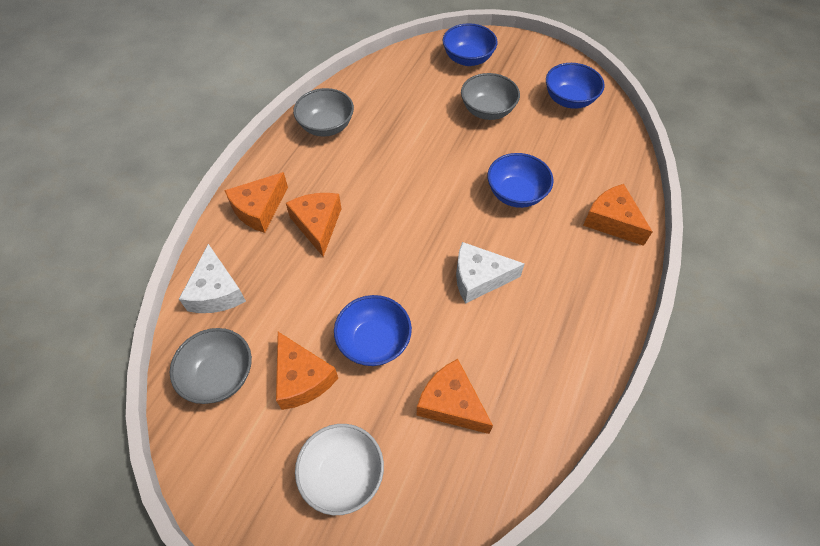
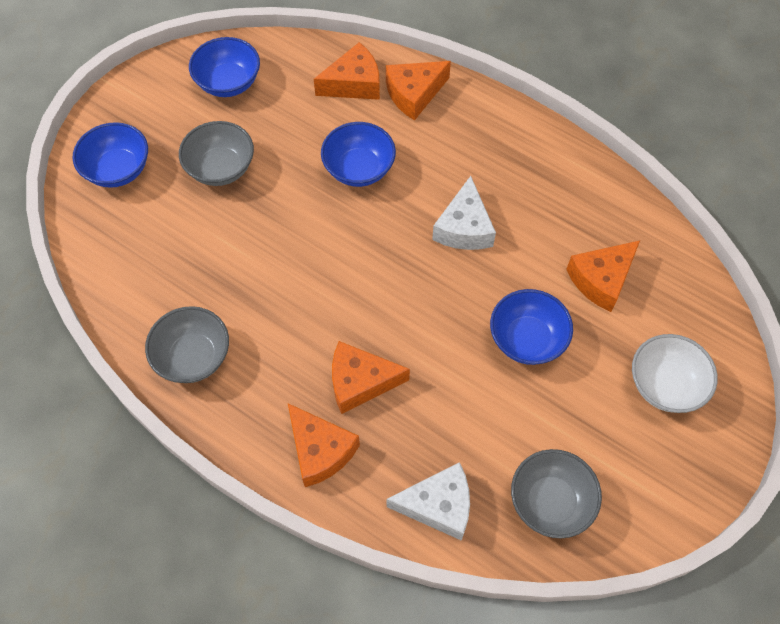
camera: 80 degrees left, 5 degrees up
(302, 378) = (562, 414): orange cheese -> orange cheese (354, 83)

